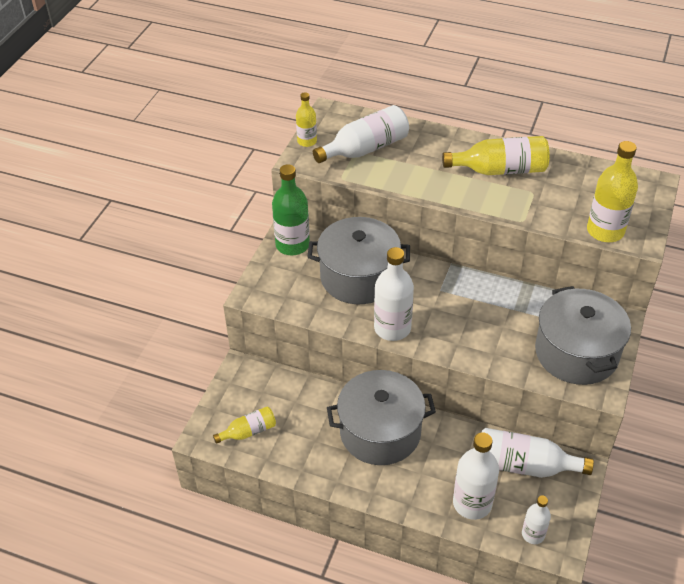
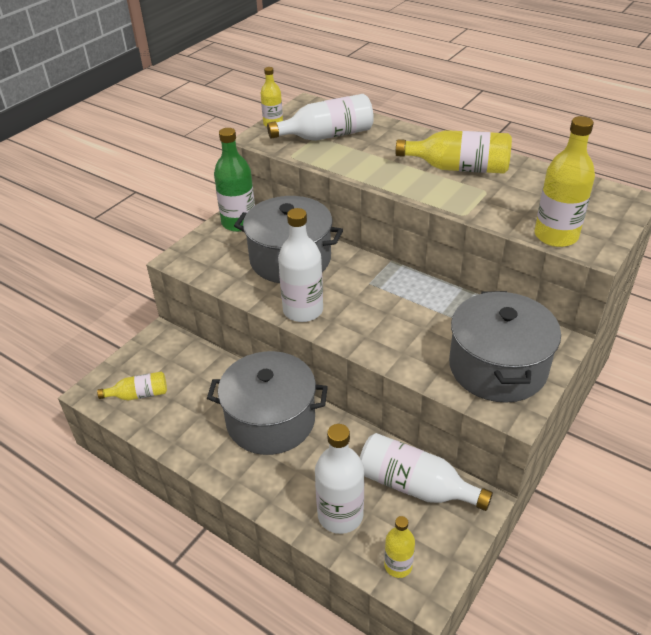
camera: 15 degrees right, 5 degrees down
(533, 534) = (398, 565): white bottle -> yellow bottle

